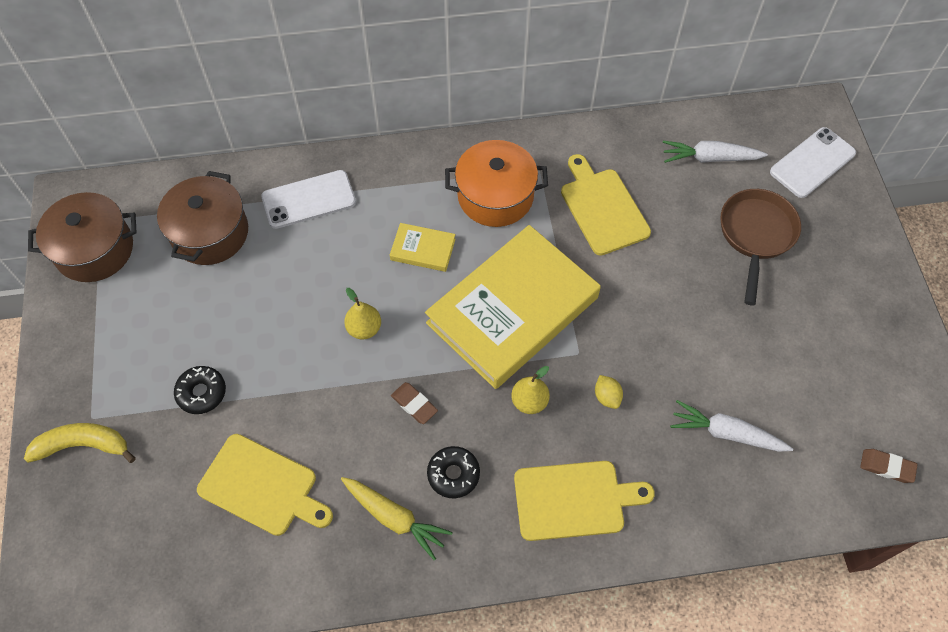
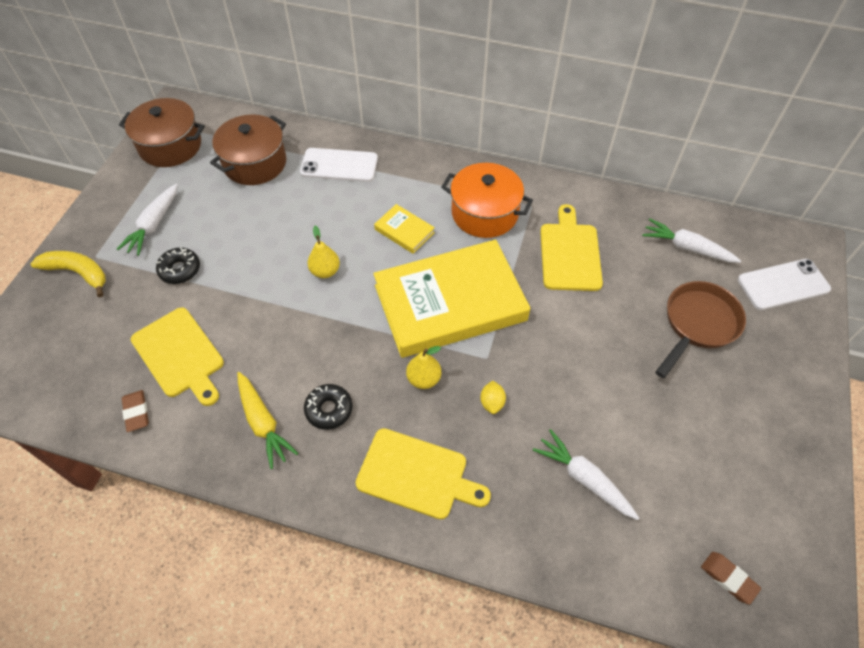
camera: 25 degrees right, 5 degrees down
(137, 353) = (154, 224): none -> white carrot
(414, 404) = (330, 342): brown eraser -> brown eraser (136, 412)

